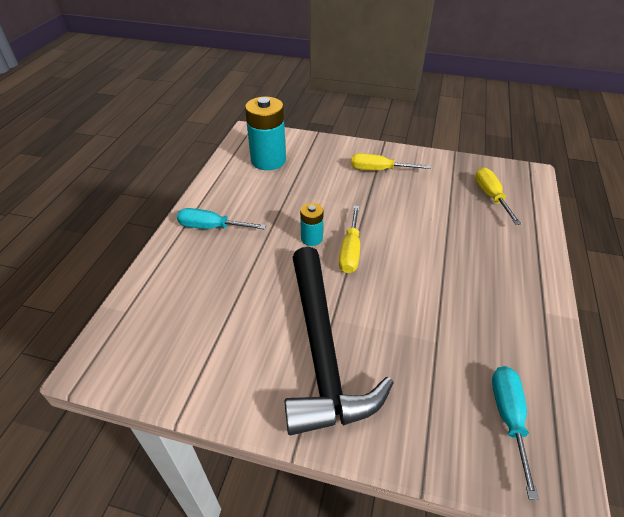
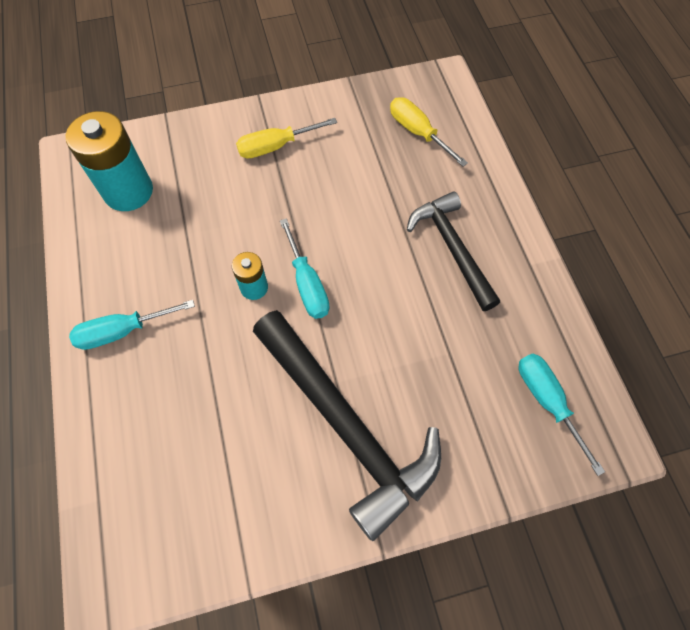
camera: 30 degrees left, 20 degrees up
(350, 251) = (307, 283): yellow screwdriver -> turquoise screwdriver
(478, 274) = (452, 249): none -> black hammer

